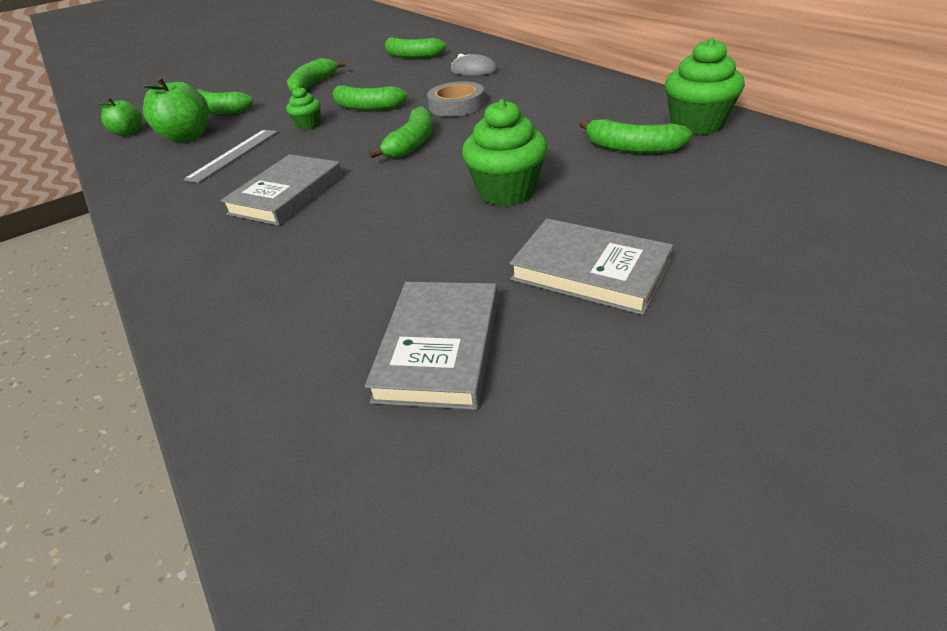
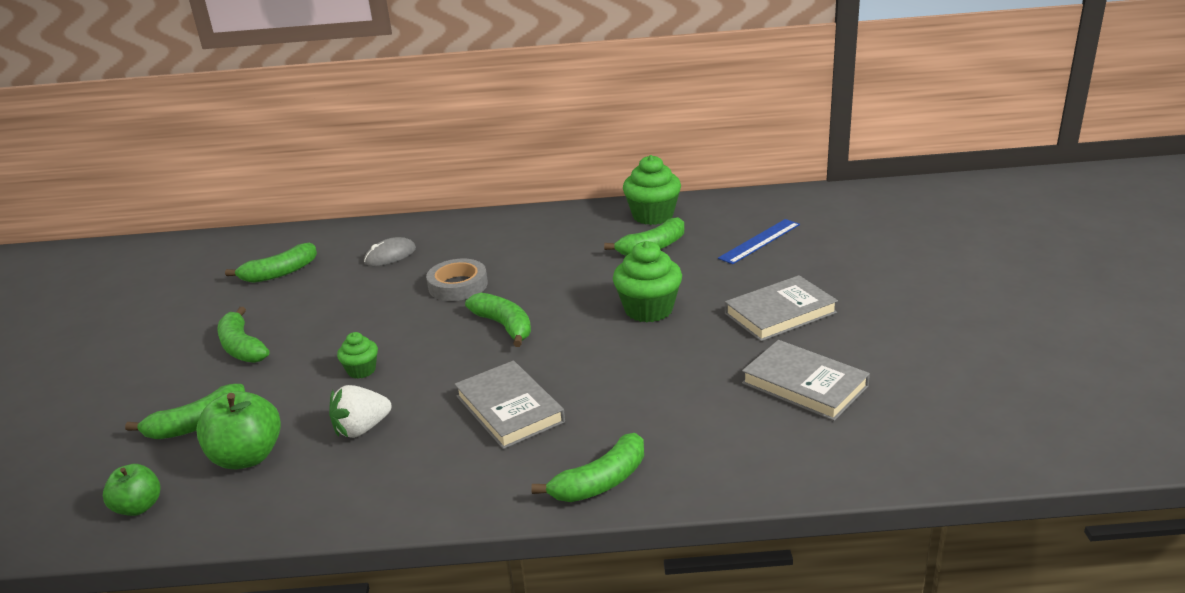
camera: 60 degrees left, 10 degrees down
(234, 155) = (361, 429): grey ruler -> white strawberry
(367, 107) = (376, 329): green banana -> green banana (600, 482)
(743, 197) = (759, 241): none -> blue ruler

